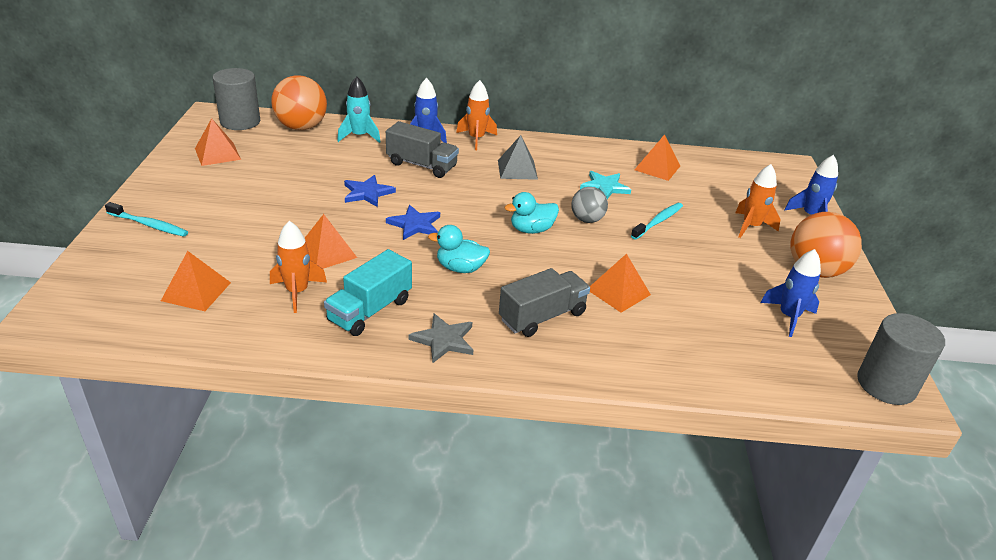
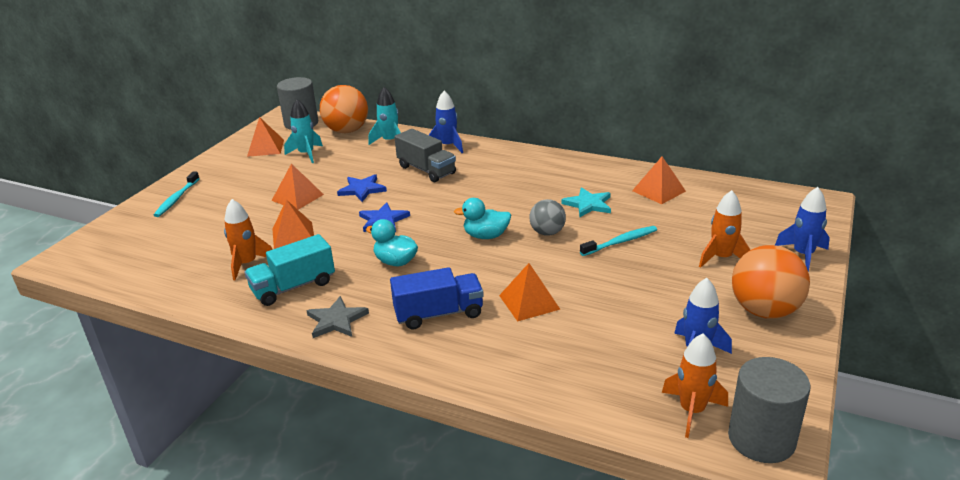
camera: 25 degrees right, 5 degrees down
(149, 225) = (177, 199): turquoise toothbrush -> turquoise toothbrush turned 60 degrees clockwise
(196, 291) = (174, 253): orange pyramid -> orange pyramid (297, 197)
(273, 158) = (306, 154): none -> turquoise rocket
(476, 139) = (493, 151): orange rocket -> orange rocket (692, 411)
(517, 169) = (512, 181): grey pyramid -> none
(542, 317) = (439, 314): grey truck -> blue truck

